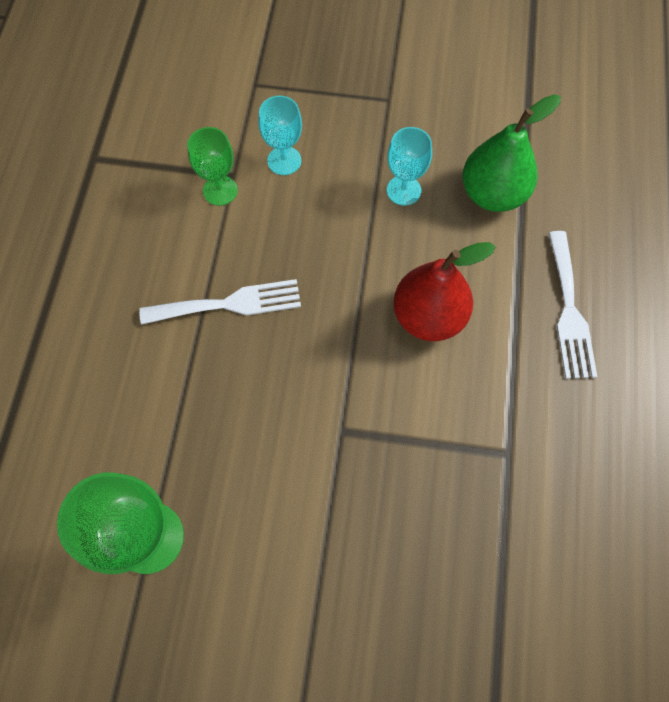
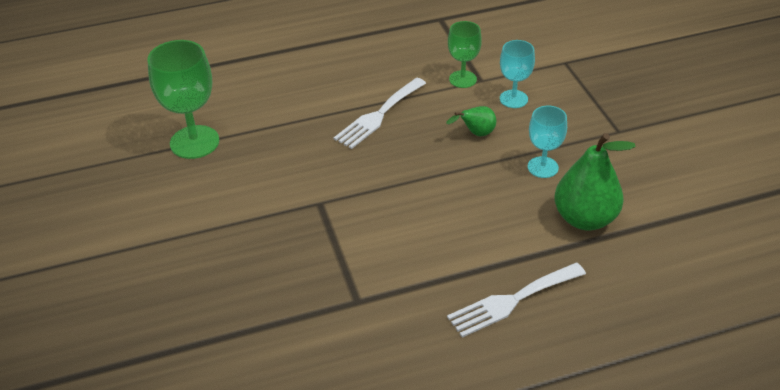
camera: 65 degrees right, 25 degrees down
(229, 304) = (378, 115): white fork -> white fork turned 75 degrees clockwise
(318, 223) = (476, 134): none -> green pear
(428, 316) = (443, 217): red pear -> none

